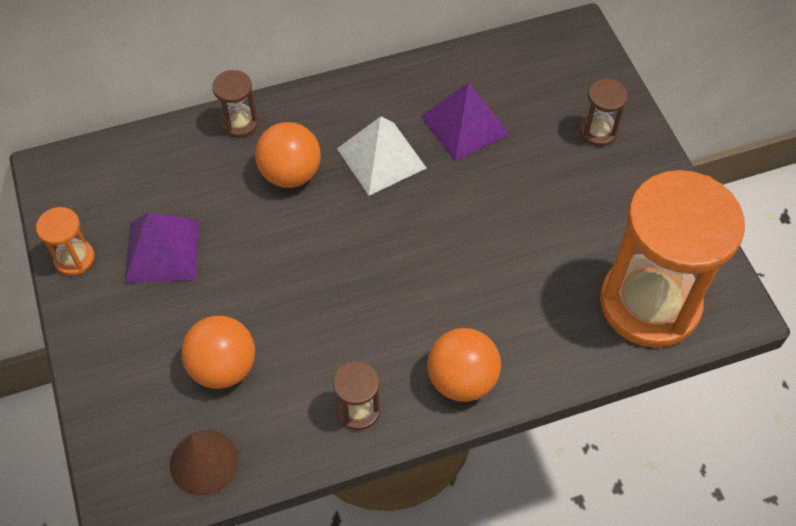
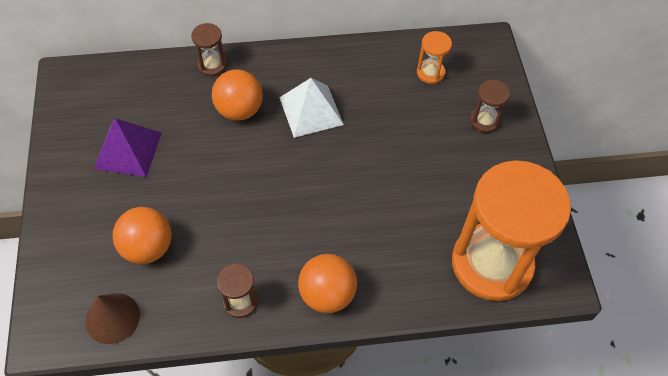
camera: 10 degrees right, 0 degrees up
(74, 258) = (62, 144): orange hourglass -> orange hourglass (430, 73)
(464, 125) = (381, 97): purple pyramid -> none

